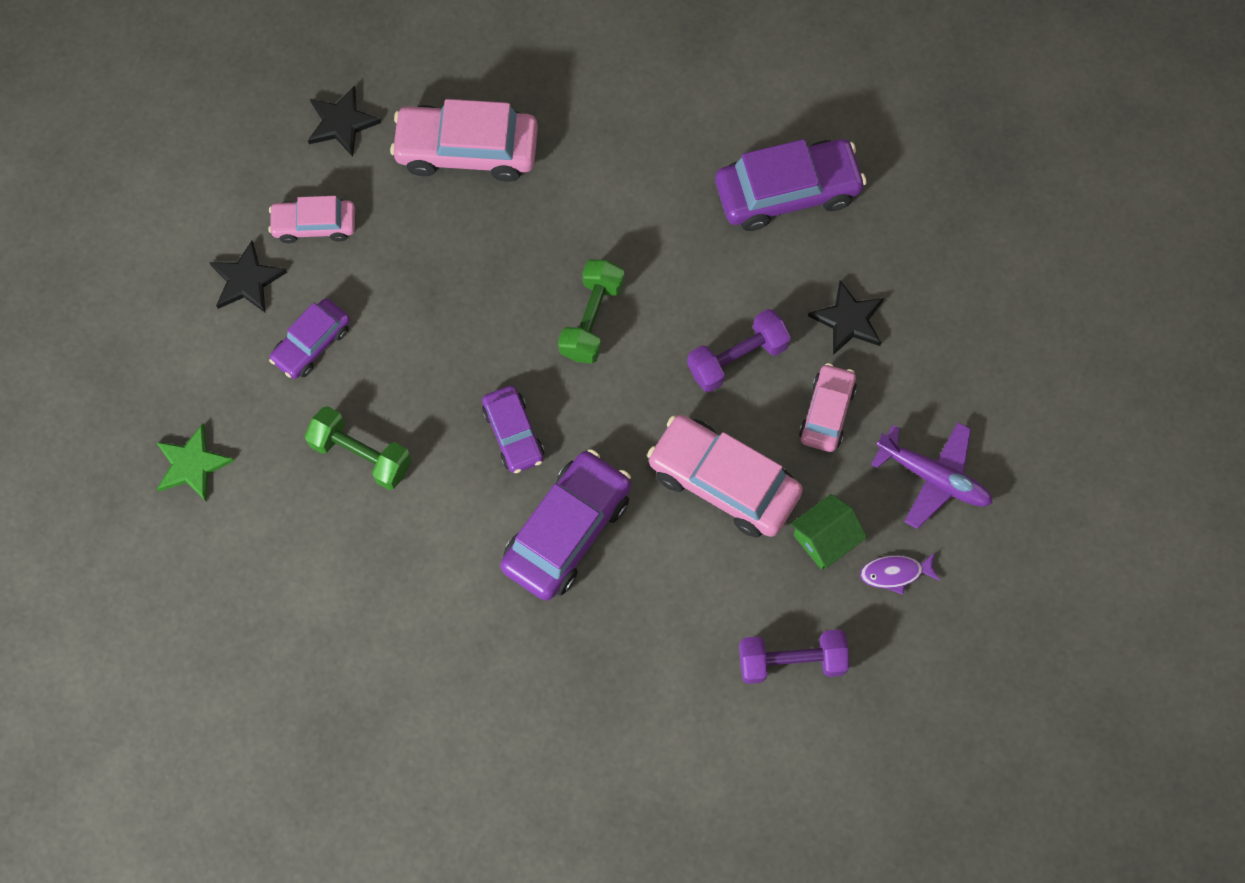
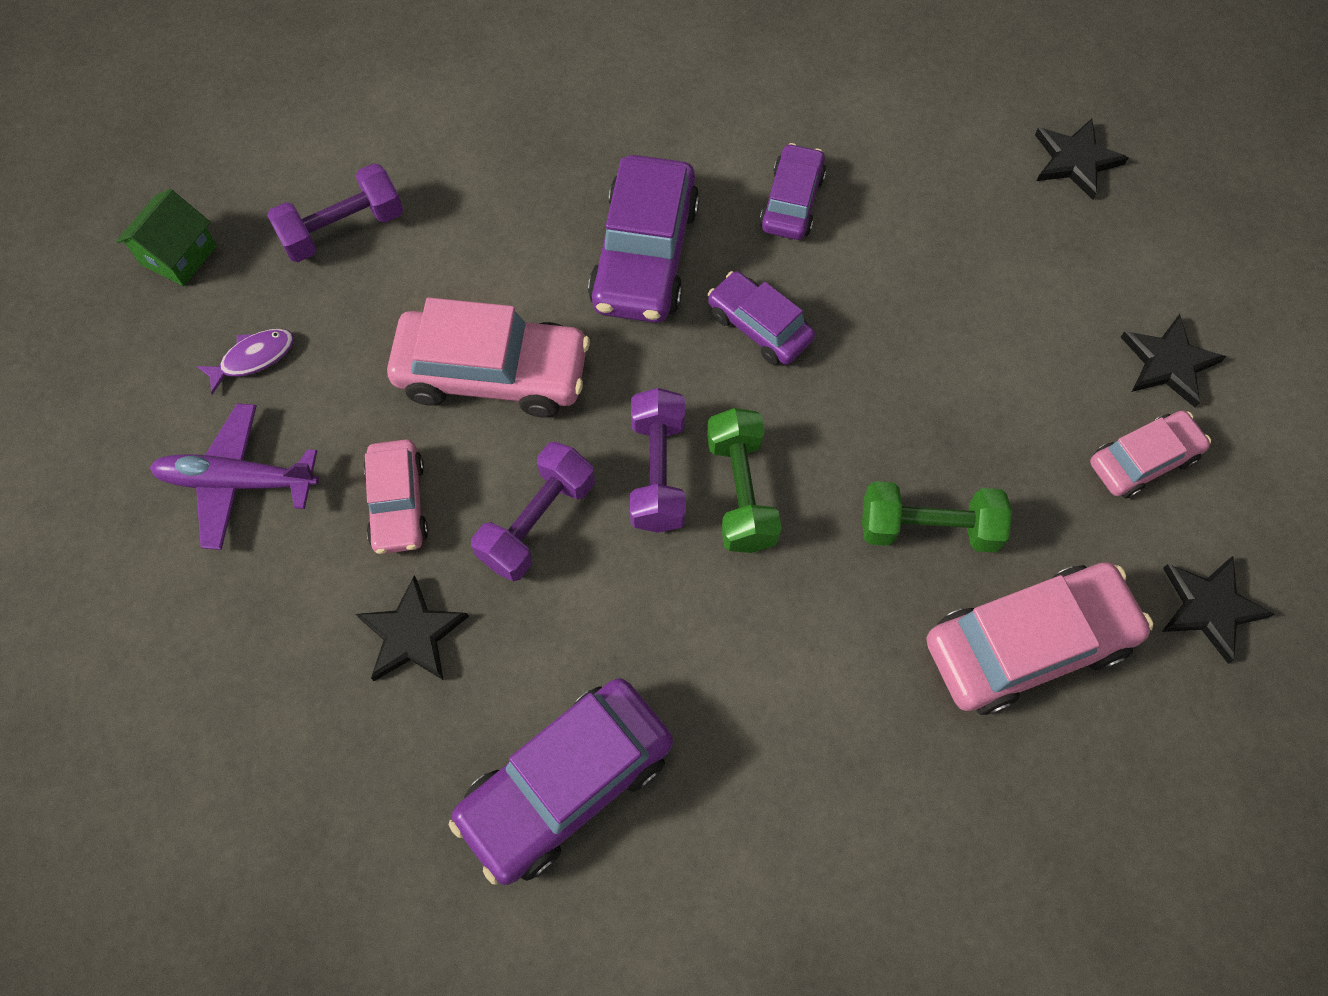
camera: 155 degrees right, 5 degrees down
(192, 465) = (1075, 160): green star -> black star
(312, 343) = (1044, 326): purple car -> purple car (791, 202)
(361, 455) = (910, 239): green dumbbell -> green dumbbell (928, 528)
(640, 357) = (658, 472): none -> purple dumbbell
(825, 539) = (349, 361): green house -> green house (179, 255)

